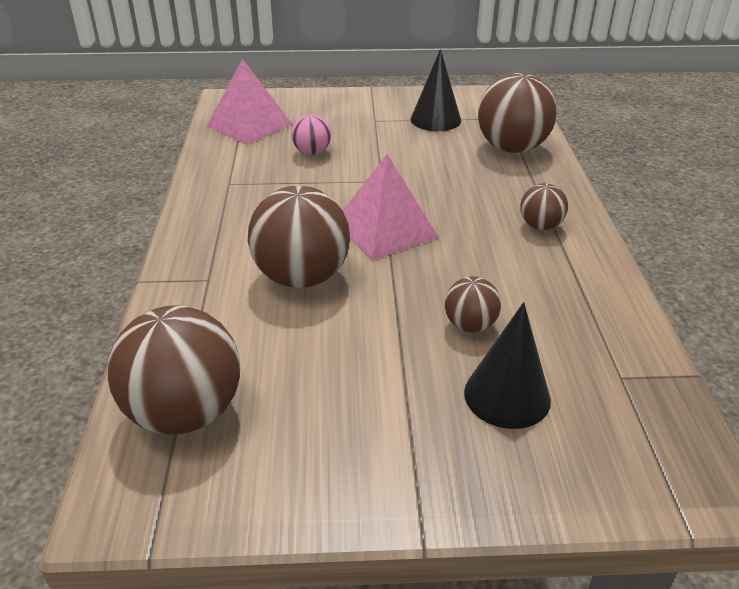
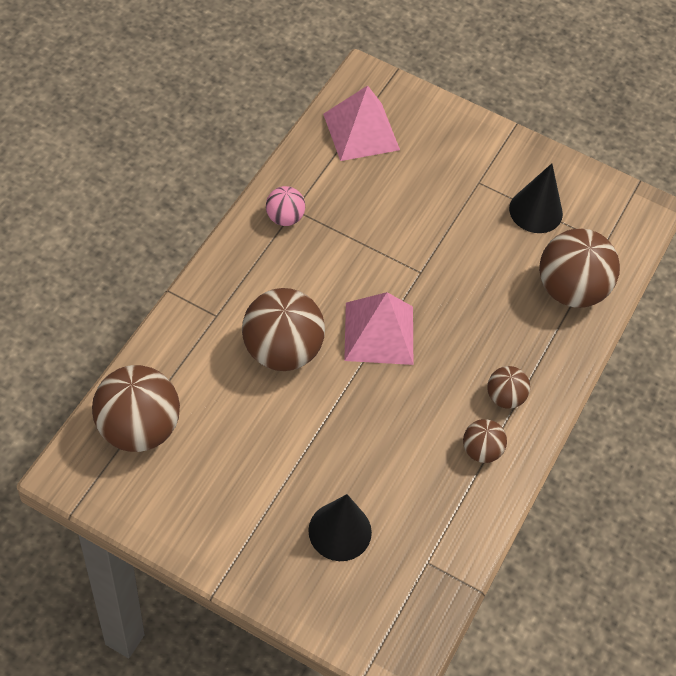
camera: 25 degrees right, 20 degrees up
(312, 152) = (389, 202): pink ball -> pink ball (284, 217)
(470, 325) = (364, 462): brown ball -> brown ball (481, 450)

